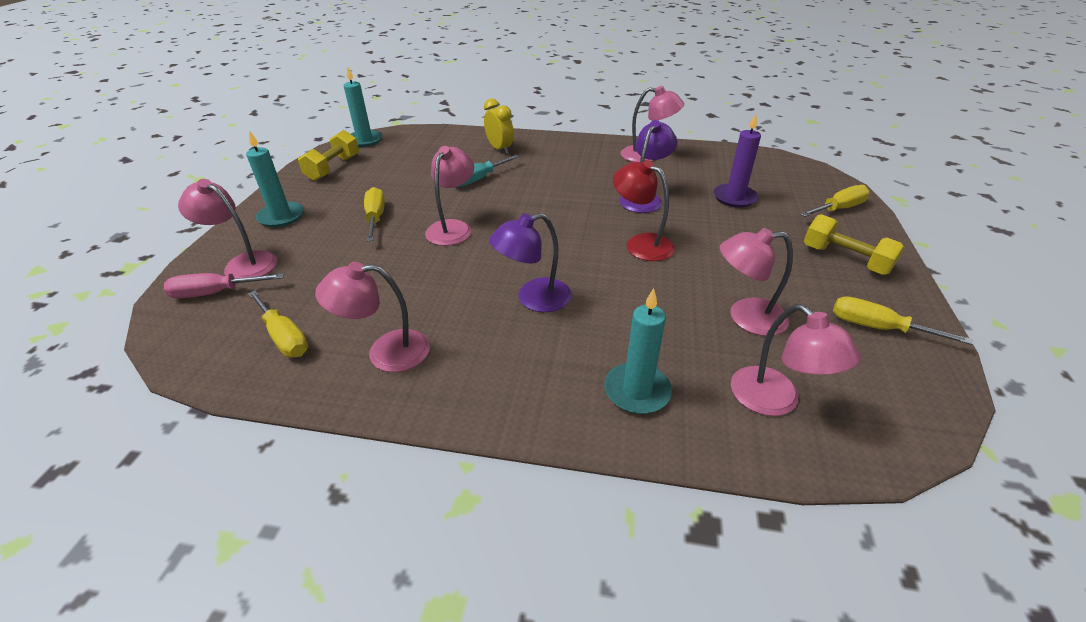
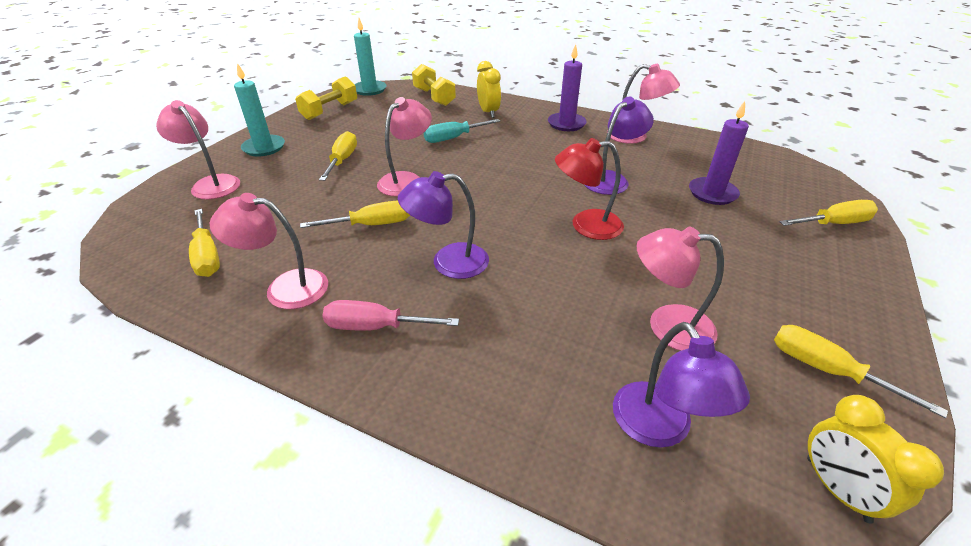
camera: 15 degrees right, 0 degrees up
(215, 293) = (175, 206): pink screwdriver -> pink screwdriver (376, 327)
(440, 277) = (371, 225): none -> yellow screwdriver
(580, 151) = (566, 124): none -> purple candle
(637, 391) = (507, 381): turquoise candle -> none
(641, 243) = (586, 225): red lamp -> red lamp turned 60 degrees counterclockwise
(775, 401) = (659, 429): pink lamp -> purple lamp
(845, 259) = (818, 282): yellow dumbbell -> yellow dumbbell (434, 97)
(917, 414) = (836, 489): none -> yellow clock

